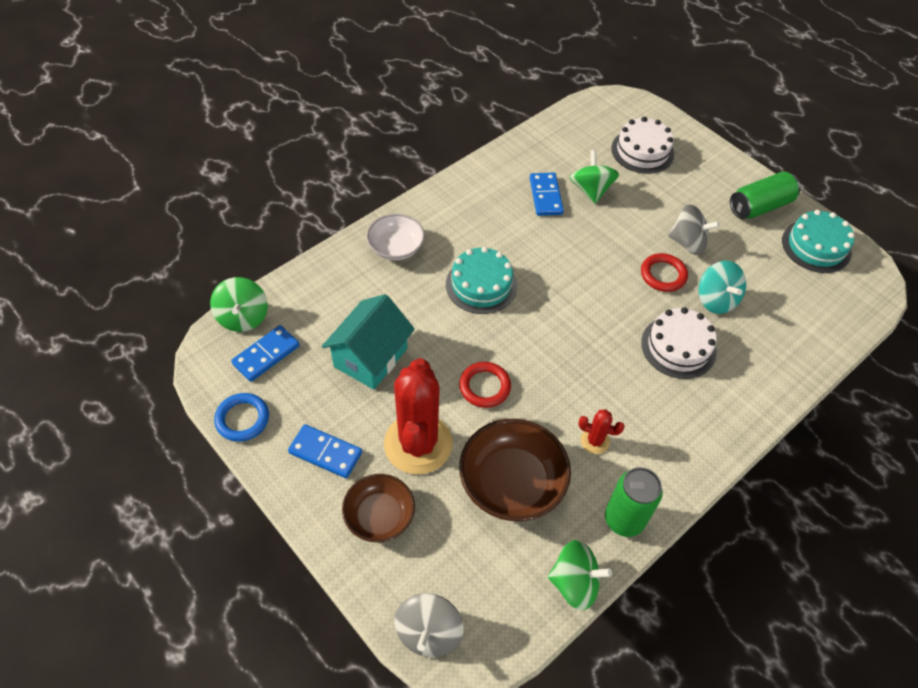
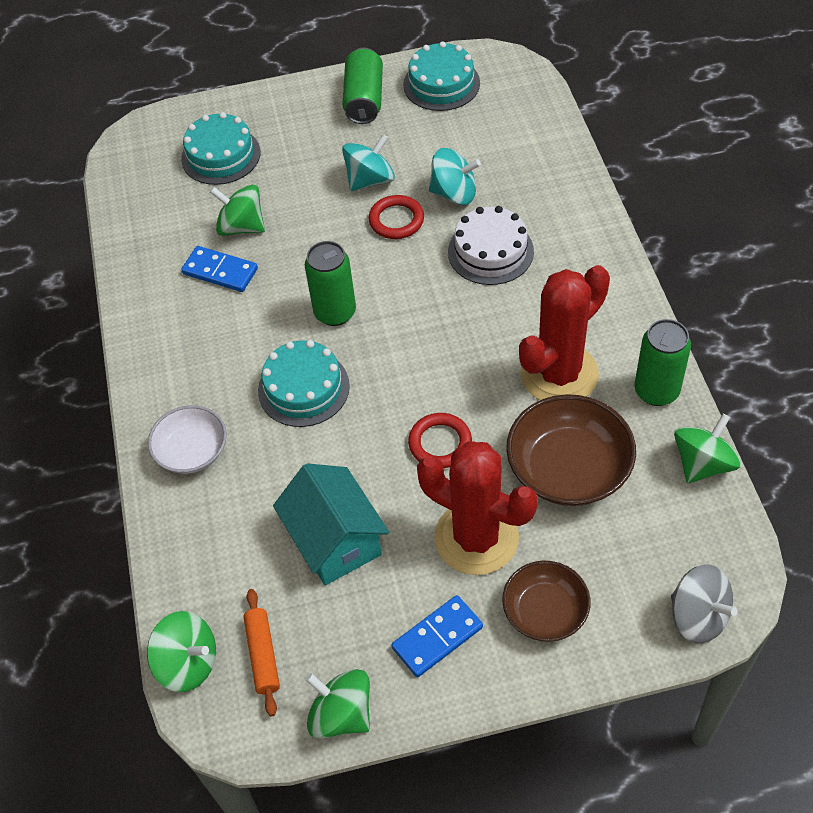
camera: 55 degrees left, 0 degrees up
(242, 419) = (341, 714): blue ring -> green spinning top
(266, 355) = (263, 655): blue domino -> orange rolling pin
(555, 274) = (335, 312): none -> green can
(595, 441) = (559, 374): red cactus -> red cactus, size x2.31
(642, 151) = (221, 155): white cake -> turquoise cake
(687, 243) = (370, 180): grey spinning top -> turquoise spinning top

